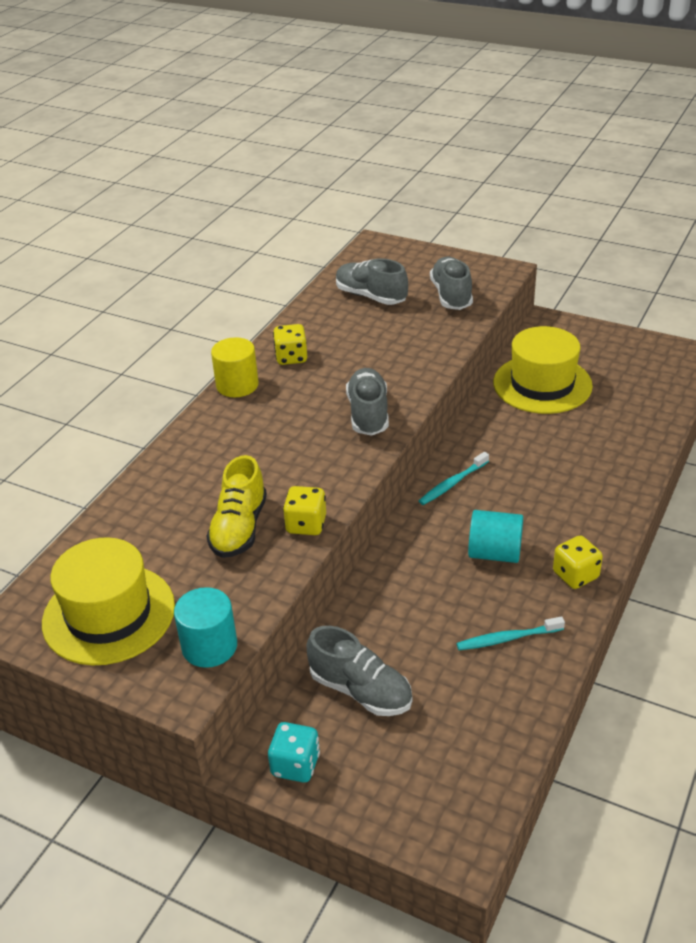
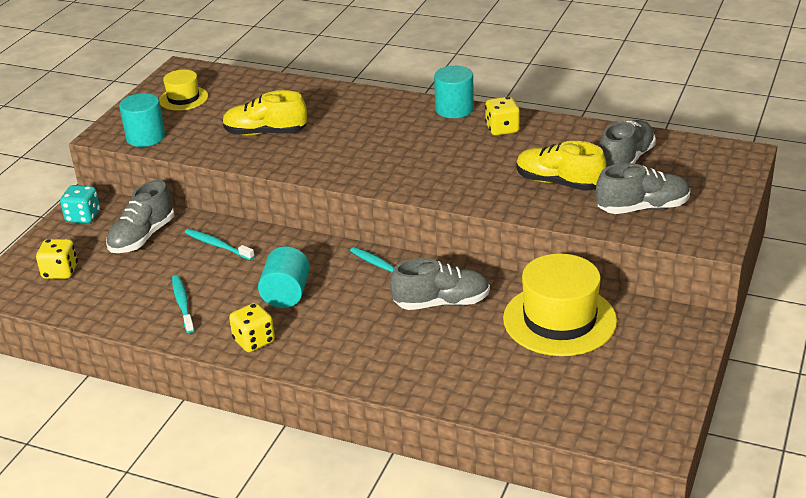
camera: 85 degrees right, 5 degrees down
(109, 614) = (183, 98): yellow hat -> yellow hat, size x0.54
(237, 385) = (454, 109): yellow cylinder -> turquoise cylinder
(306, 524) = (267, 160): yellow dice -> yellow dice (60, 272)
(368, 414) = (416, 175): grey shoe -> grey shoe (441, 303)
(391, 615) = (217, 245): none -> turquoise toothbrush
(402, 332) = (559, 183): none -> yellow shoe

